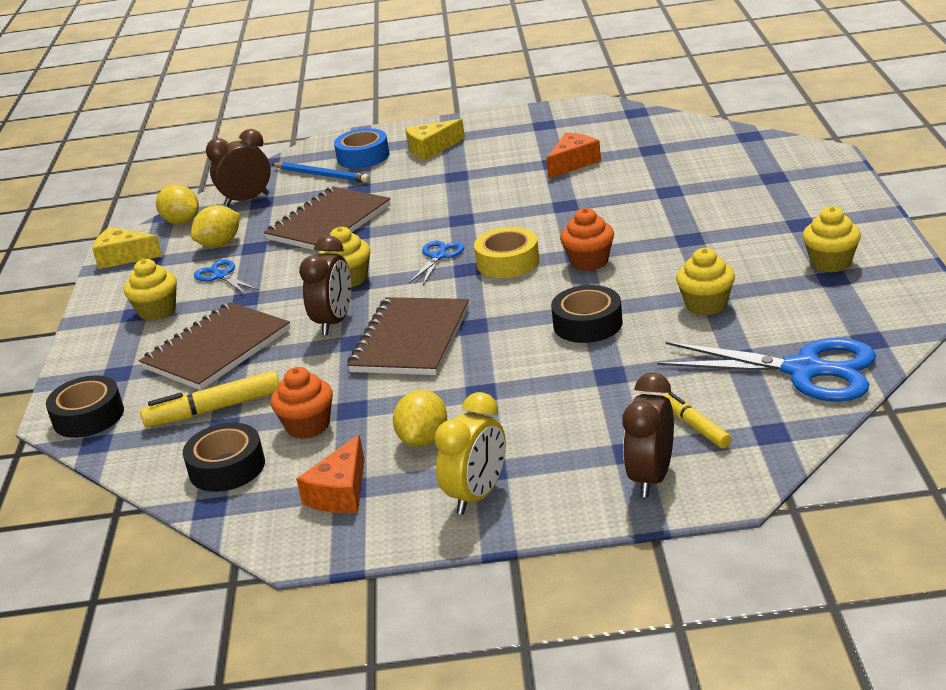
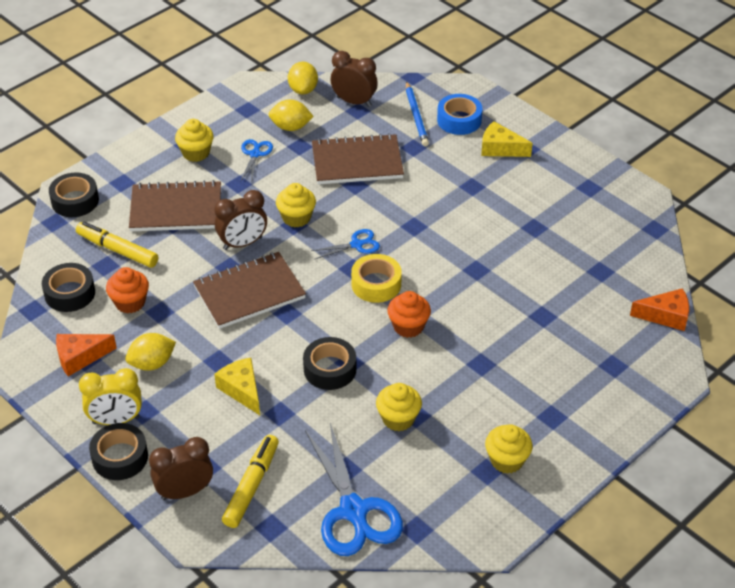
camera: 45 degrees right, 15 degrees up
(123, 257) = (242, 94): yellow cheese -> yellow cheese (242, 390)
(540, 511) = (120, 457): none -> black tape
(573, 163) = (541, 239): orange cheese -> orange cheese (666, 316)
(695, 427) = (251, 486): yellow marker -> yellow marker, size x1.56

